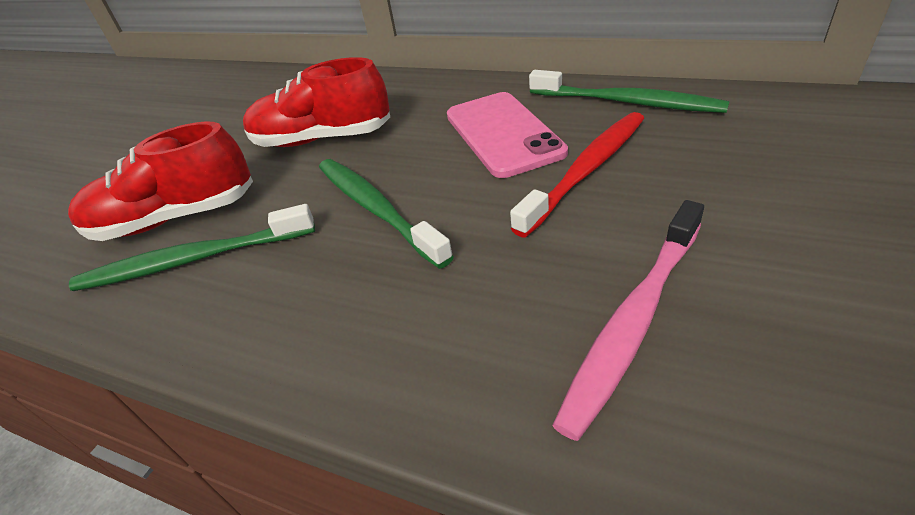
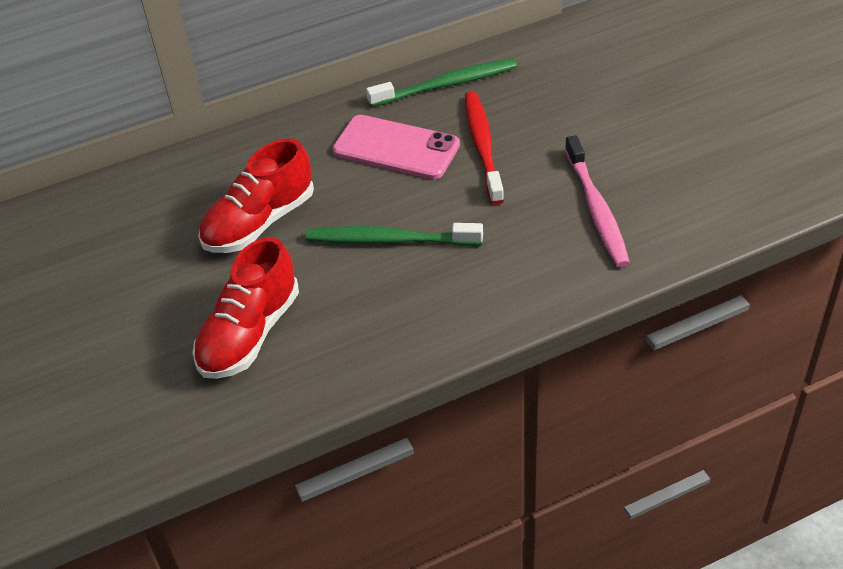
camera: 50 degrees left, 5 degrees up
(193, 259) = (319, 340): green toothbrush -> none

